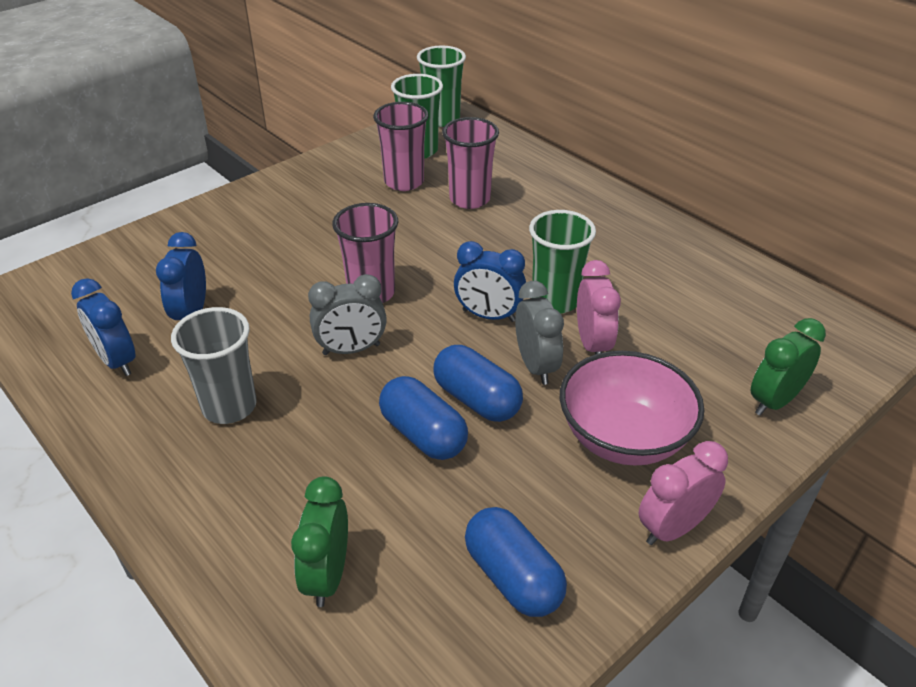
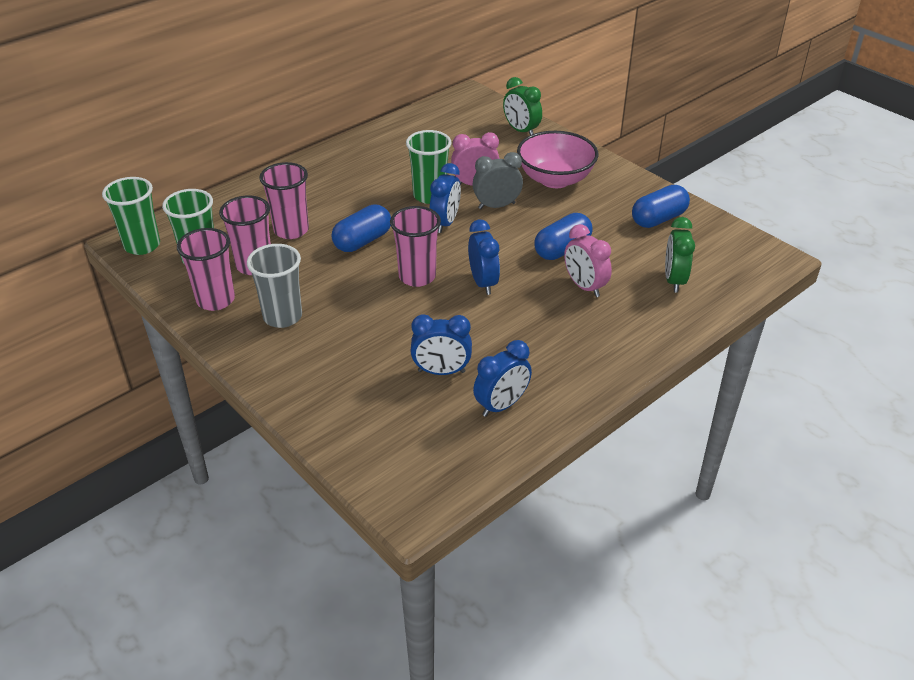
camera: 90 degrees left, 0 degrees up
(229, 406) = (546, 335): grey cup -> grey cup (282, 317)
(327, 575) = (674, 280): green clock -> green clock turned 90 degrees clockwise
(348, 166) = (215, 300): none -> pink cup
(351, 349) = (483, 283): grey clock -> blue clock
(477, 399) = (529, 229): blue capsule -> blue capsule (362, 241)
(673, 528) = (616, 170): pink clock -> pink clock (584, 286)

